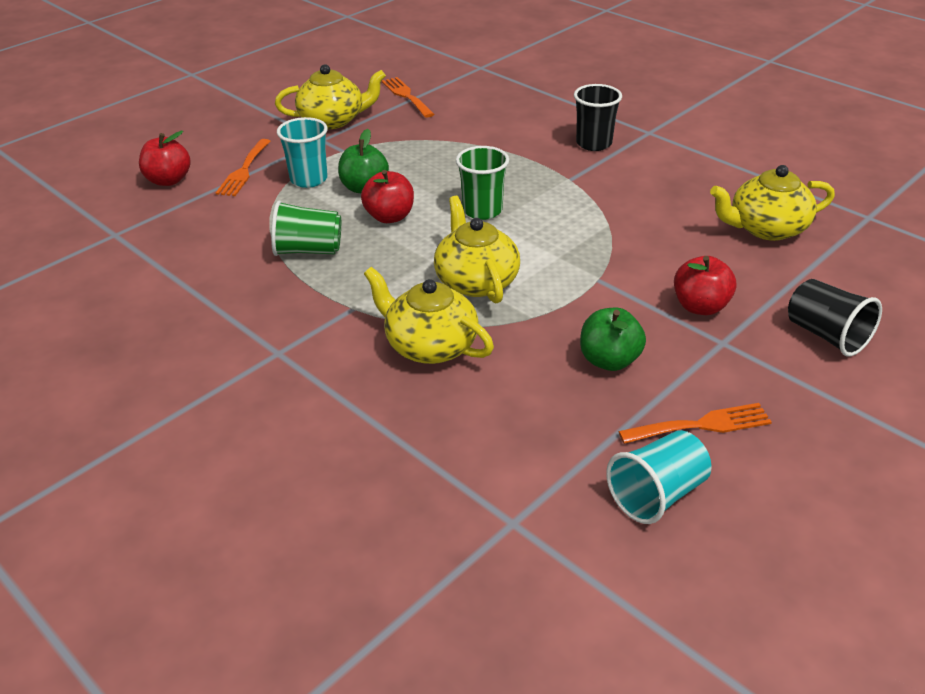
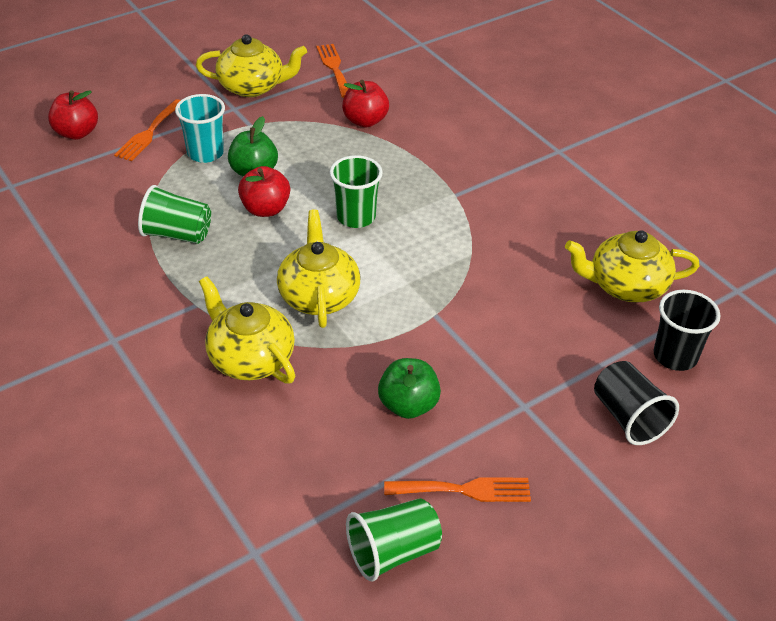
camera: 10 degrees right, 5 degrees up
(594, 143) = (497, 156): black cup -> black cup (675, 356)
(657, 495) = (393, 552): turquoise cup -> green cup
(700, 306) = (520, 363): red apple -> red apple (365, 121)

